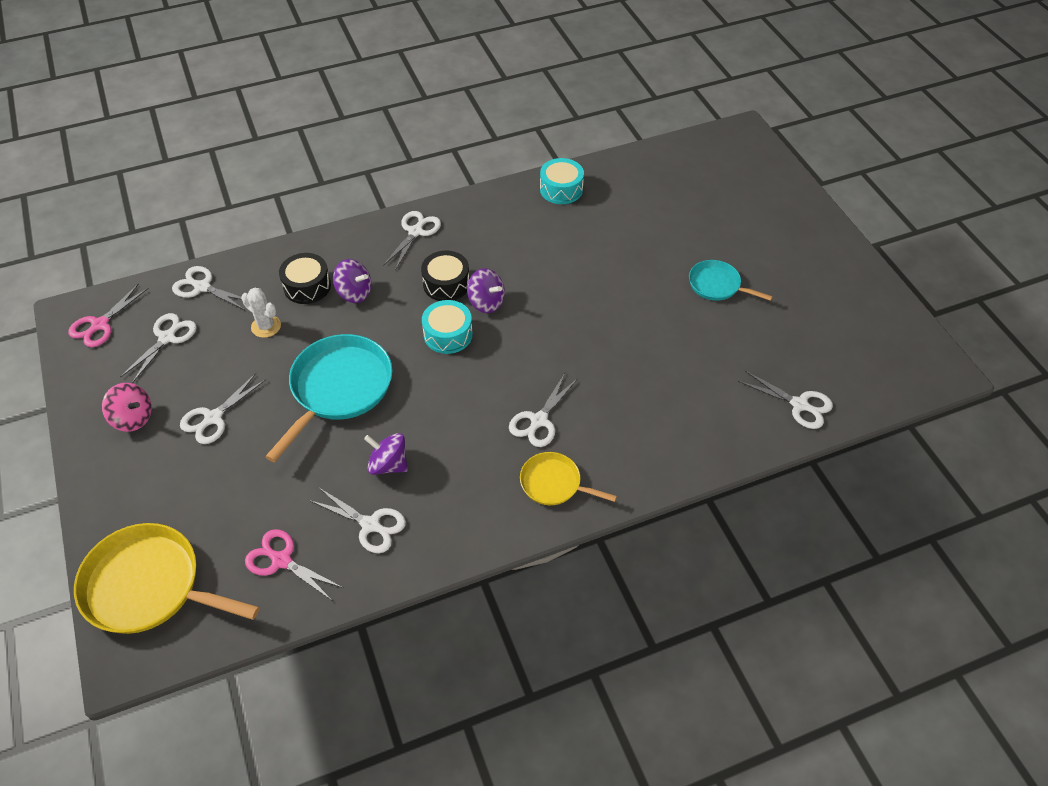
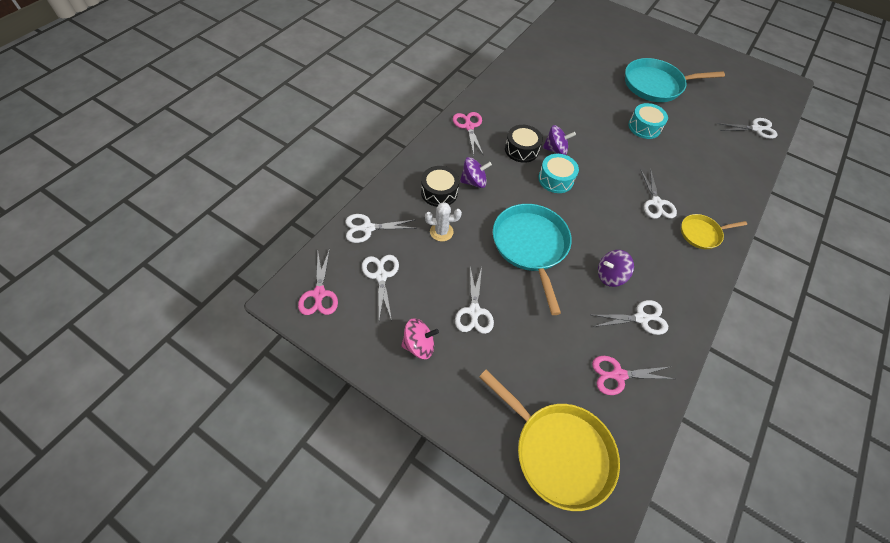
camera: 40 degrees left, 5 degrees up
(148, 586) = (559, 452): yellow pan -> yellow pan turned 120 degrees counterclockwise
(416, 231) = (469, 126): white scissors -> pink scissors
(561, 189) = (523, 66): turquoise drum -> turquoise drum (644, 127)
(717, 285) = (655, 85): turquoise pan -> turquoise pan, size x1.82

